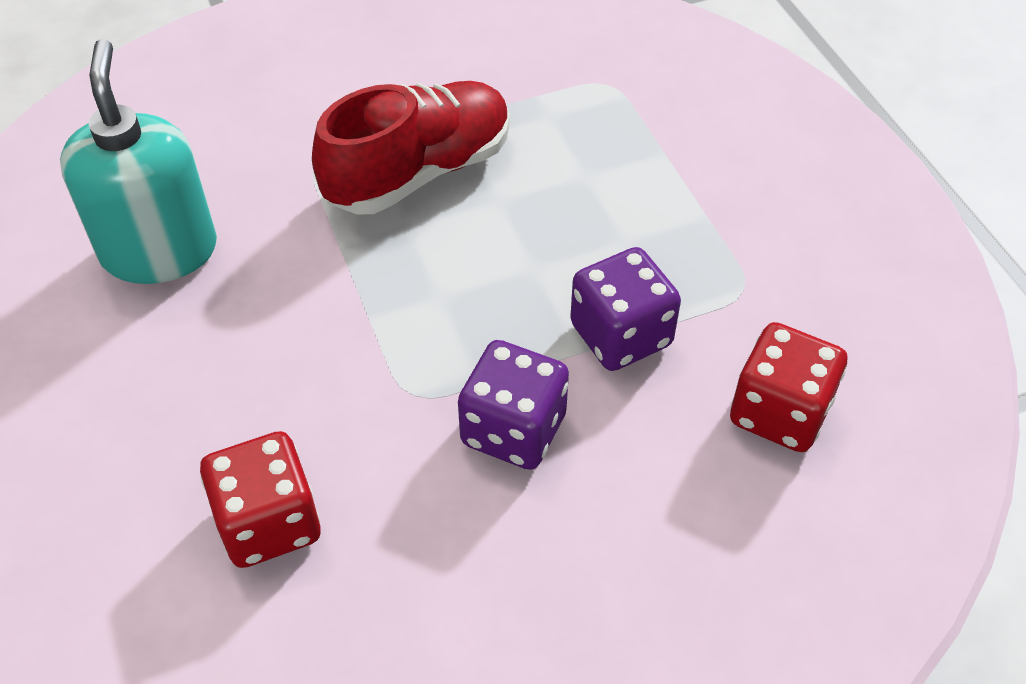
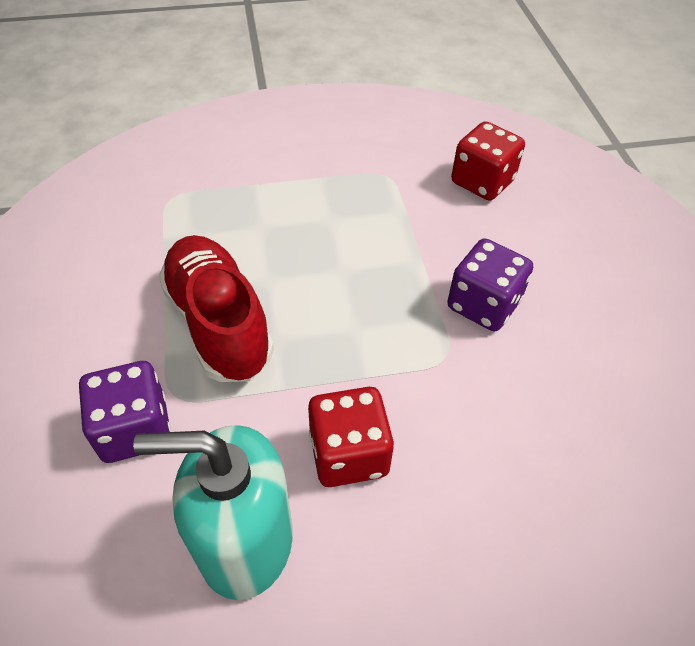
camera: 80 degrees left, 0 degrees up
(269, 522) = (556, 464): red dice -> red dice (348, 453)
(621, 335) = (412, 237): purple dice -> purple dice (135, 429)

